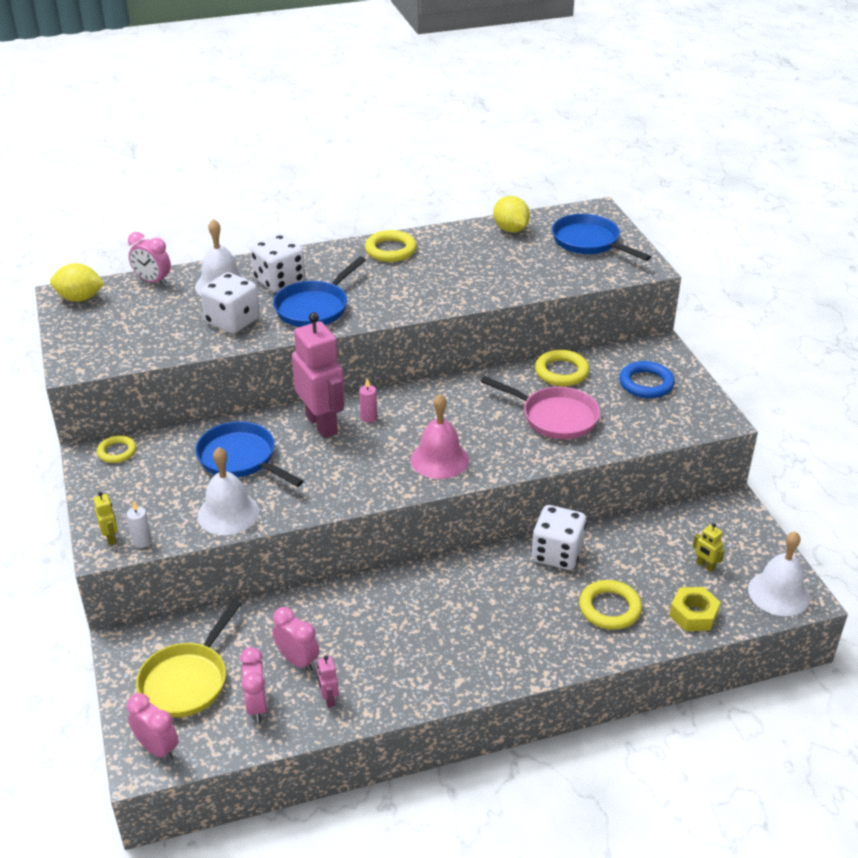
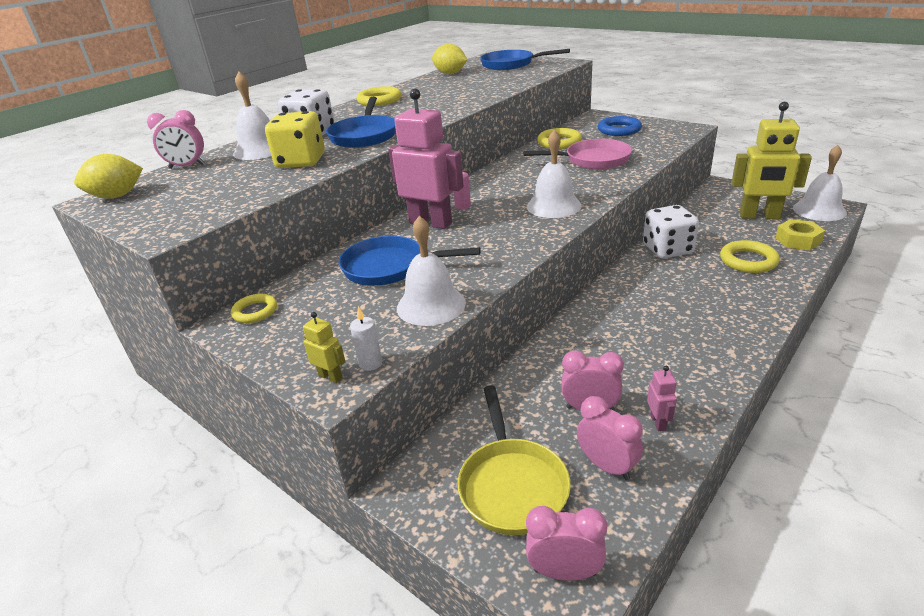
camera: 30 degrees left, 5 degrees down
(232, 321) = (301, 161): white dice -> yellow dice
(328, 699) = (658, 422): pink robot -> pink robot turned 135 degrees counterclockwise
(439, 459) = (553, 206): pink bell -> white bell
(705, 565) = (759, 216): yellow robot -> yellow robot, size x2.40

